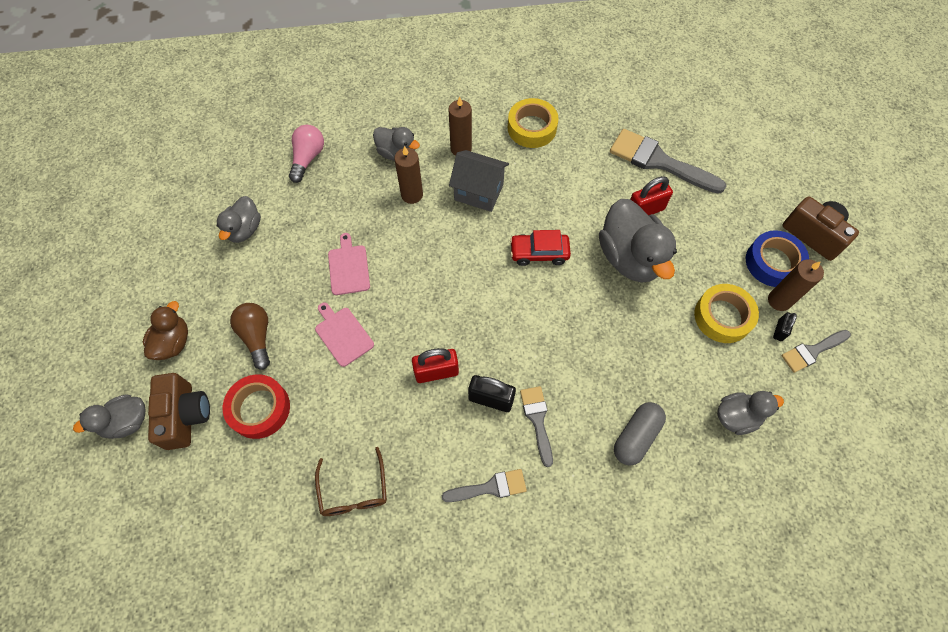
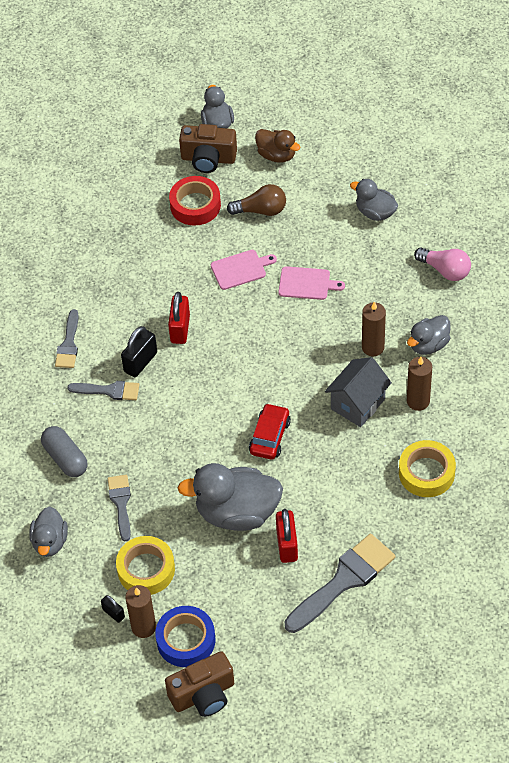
camera: 110 degrees right, 10 degrees down
(354, 490) = (104, 256): brown glasses -> none
(812, 351) = (83, 632): grey brush -> grey brush (121, 503)

